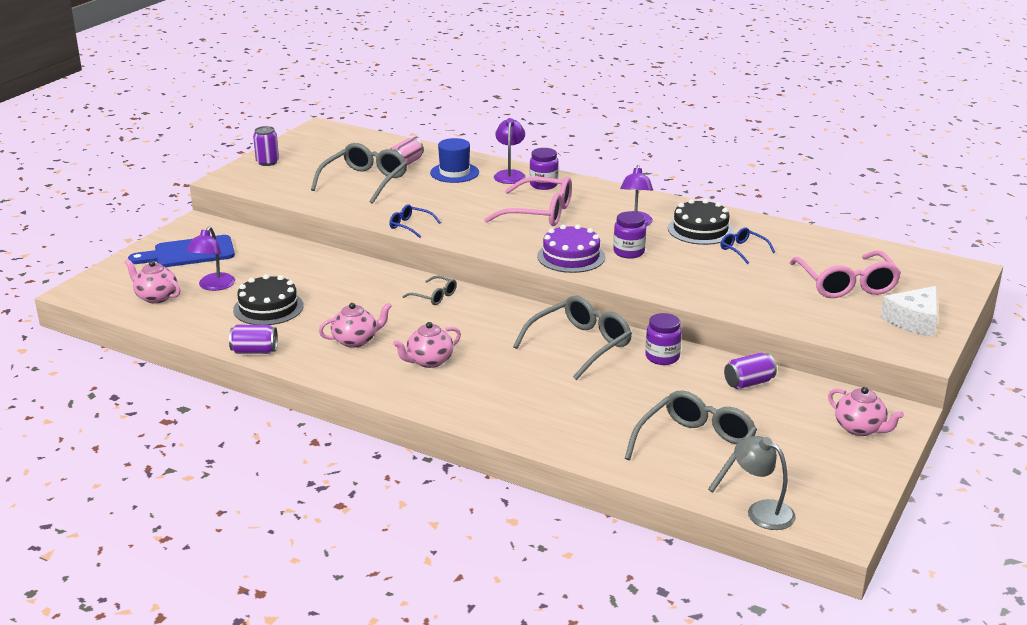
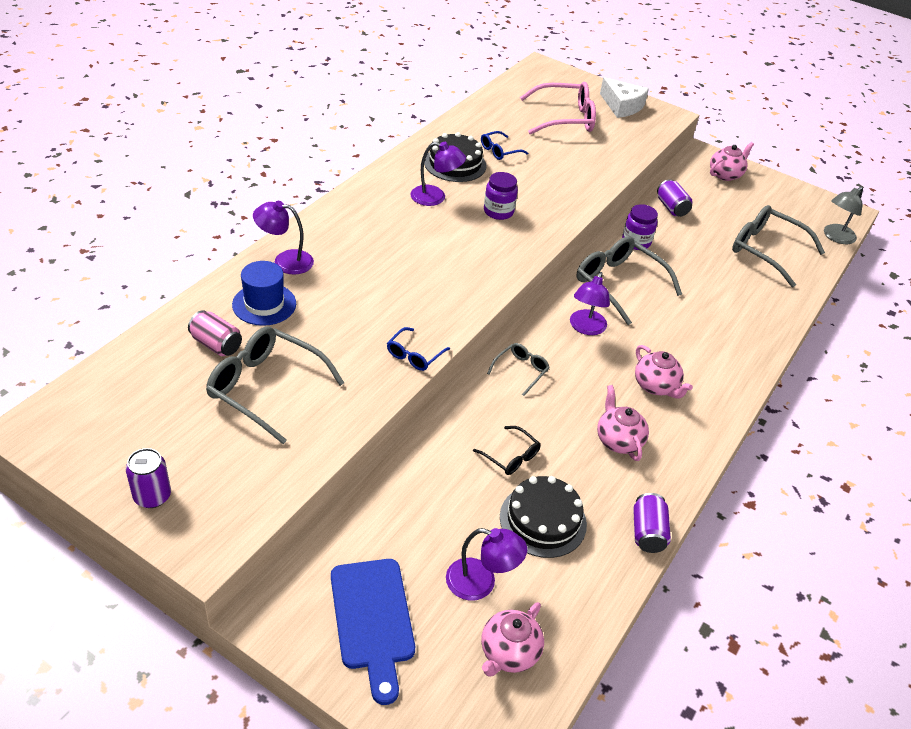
camera: 90 degrees left, 15 degrees up
(333, 294) = (511, 457): none -> black glasses
(503, 326) = (585, 328): none -> purple lamp
(539, 213) = (398, 253): pink glasses -> none
(543, 185) = (323, 240): purple jar -> none
(571, 256) = (505, 247): purple cake -> none

